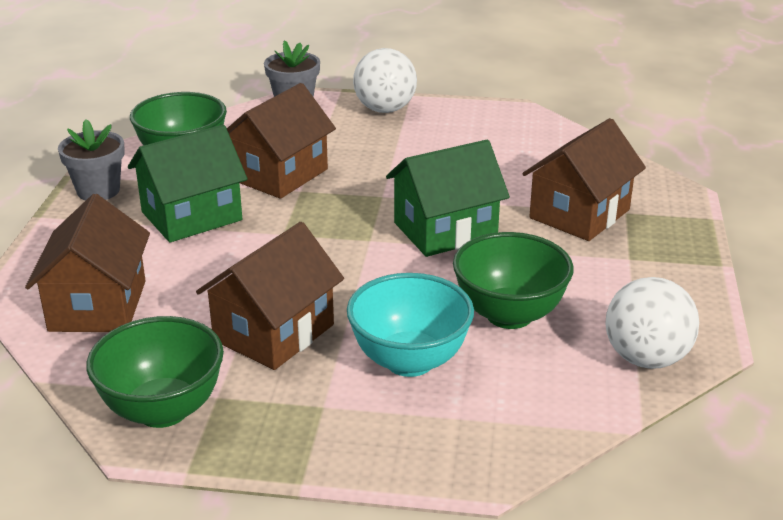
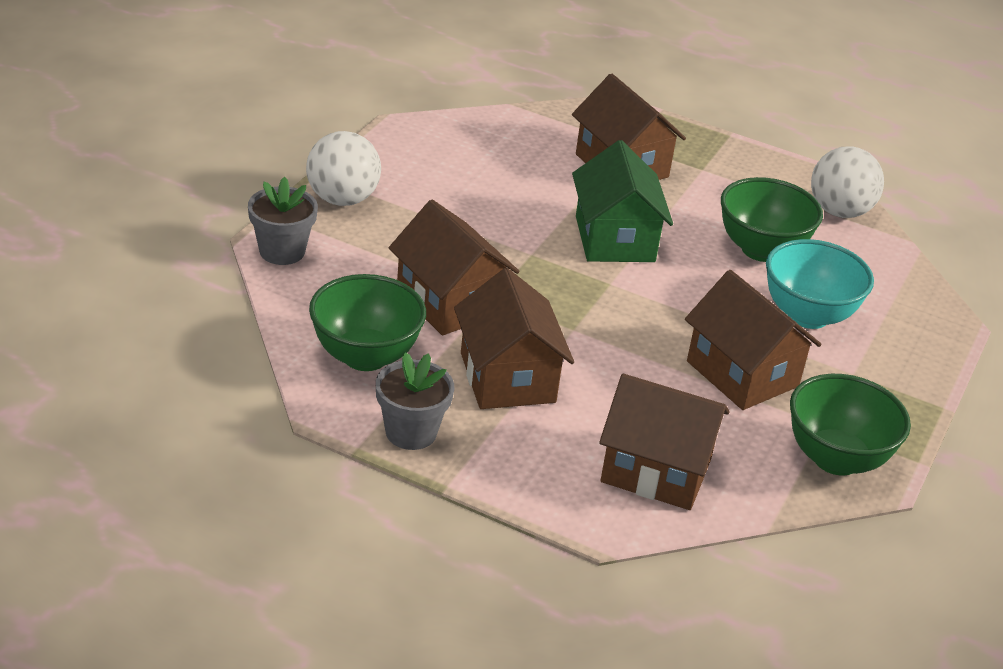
camera: 75 degrees left, 5 degrees up
(191, 216) = (507, 377): green house -> brown house

